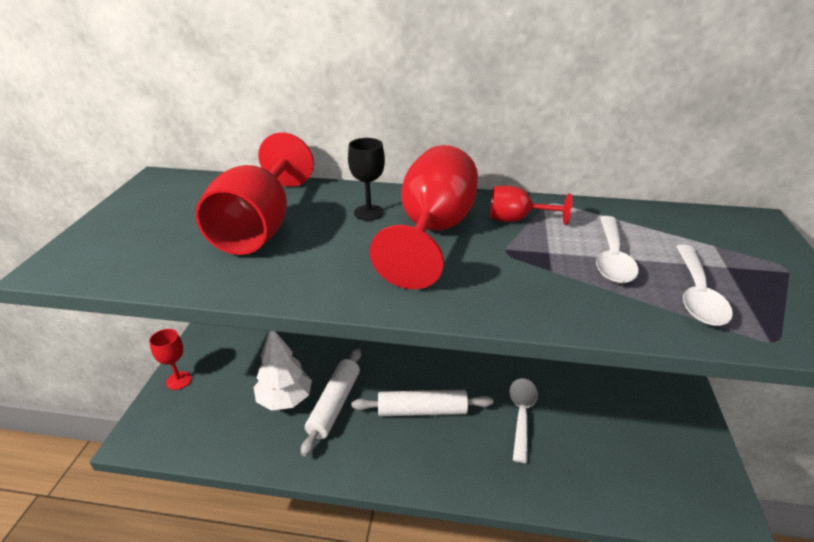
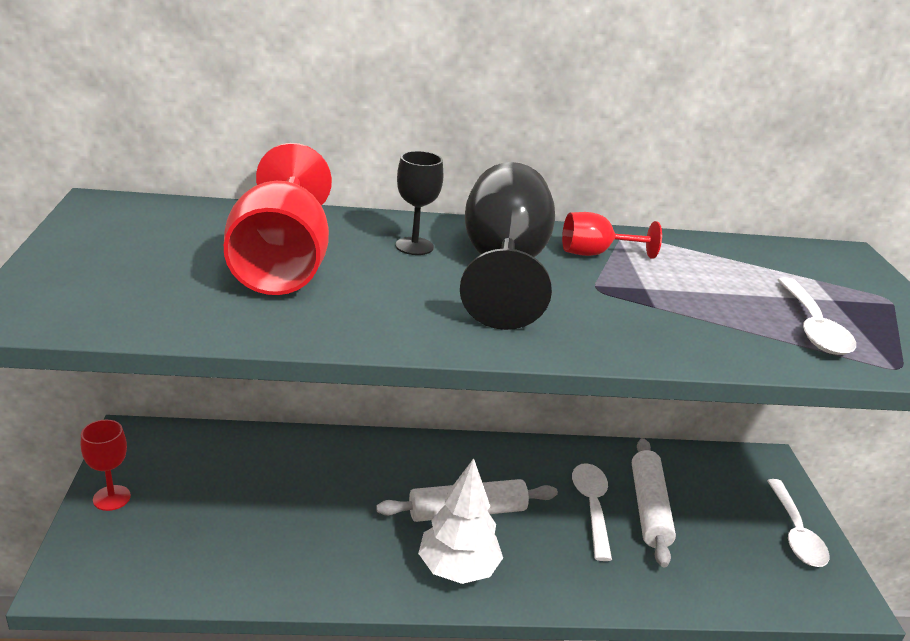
camera: 15 degrees left, 5 degrees down
(285, 399) = (278, 511): white tree -> white tree (458, 568)
(334, 404) = (348, 513): white rolling pin -> white rolling pin (648, 508)
(433, 232) = (503, 268): red goblet -> black goblet
(612, 258) = (714, 293): white spoon -> white spoon (795, 533)

